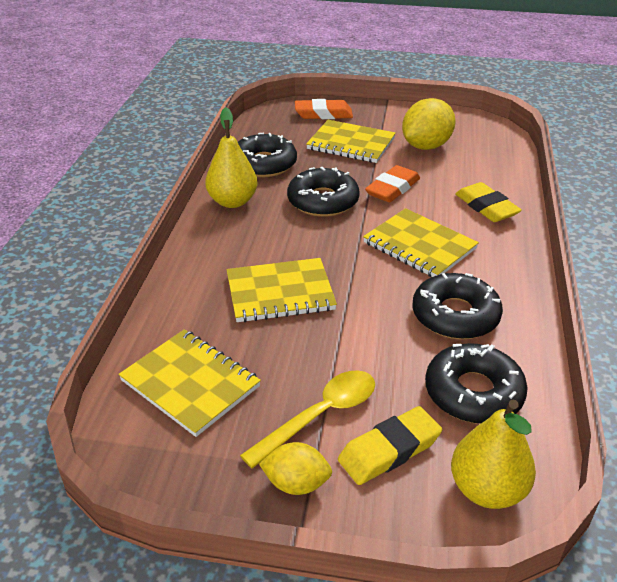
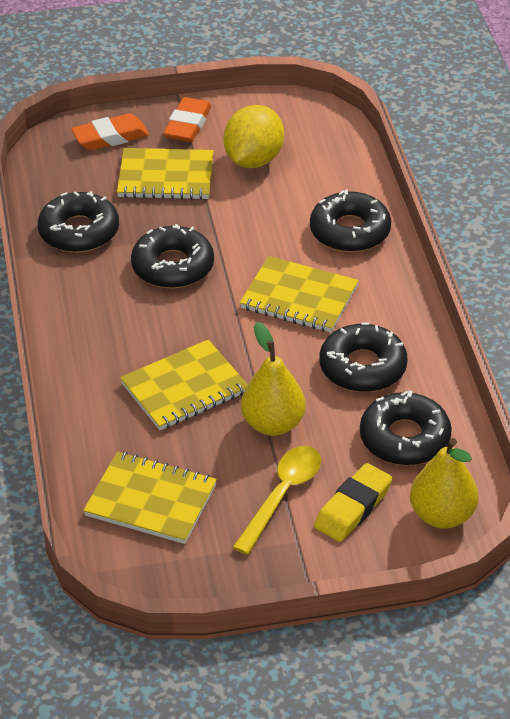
camera: 20 degrees left, 5 degrees up
(233, 201) = (73, 292): yellow pear -> yellow pear (273, 424)
(296, 483) = (289, 555): yellow lemon -> none
(392, 189) = (241, 231): orange eraser -> orange eraser (188, 125)
(486, 207) = (350, 231): yellow eraser -> black donut

